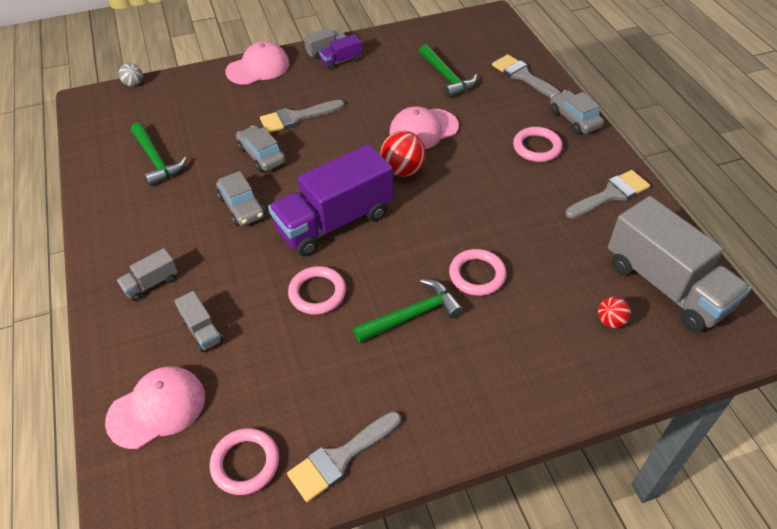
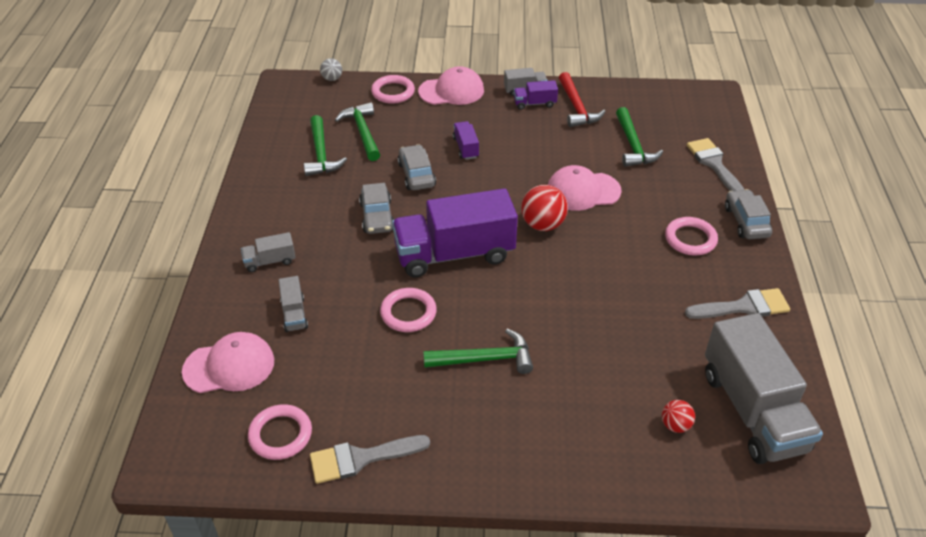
camera: 20 degrees right, 5 degrees down
(189, 128) = (362, 132): none -> green hammer
(297, 117) = (465, 148): grey brush -> purple truck
(380, 55) = (576, 107): none -> red hammer
(477, 275) = (565, 342): pink ring -> pink ring (393, 92)

